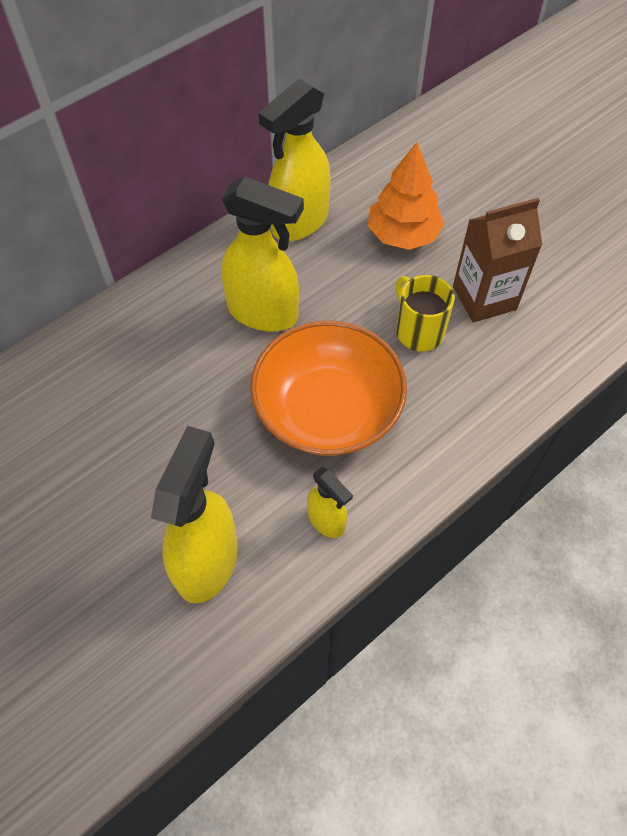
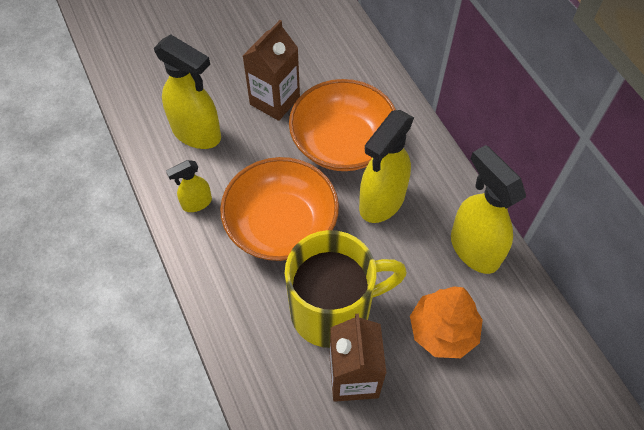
camera: 105 degrees right, 0 degrees up
(126, 471) = (275, 101): none -> brown carton
(184, 370) = (343, 142): none -> orange bowl
(418, 331) = (333, 310): yellow mug -> yellow mug, size x1.88

